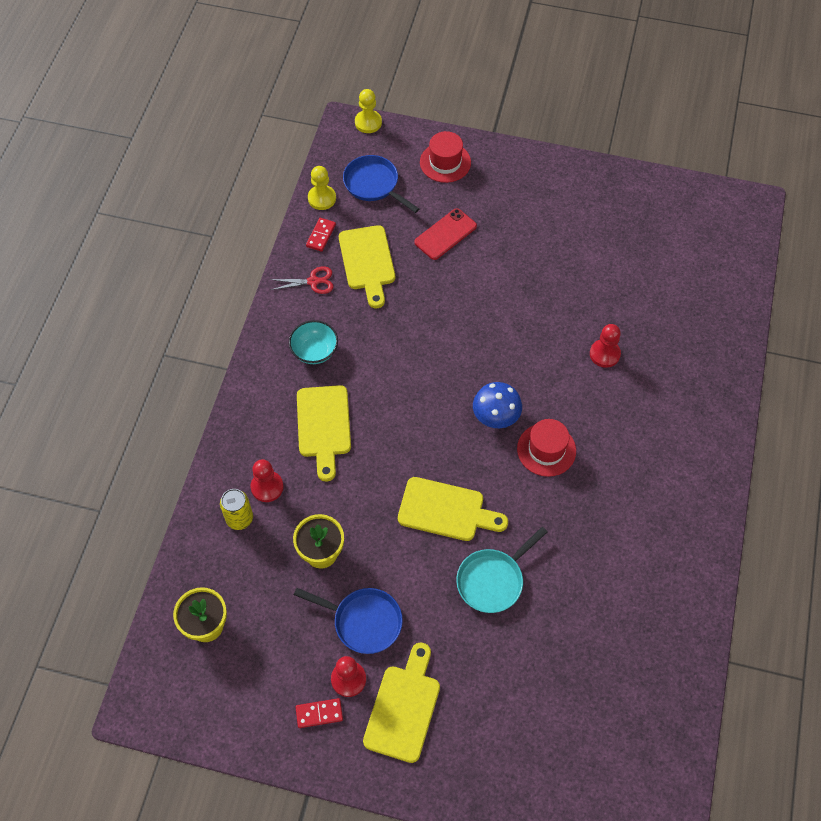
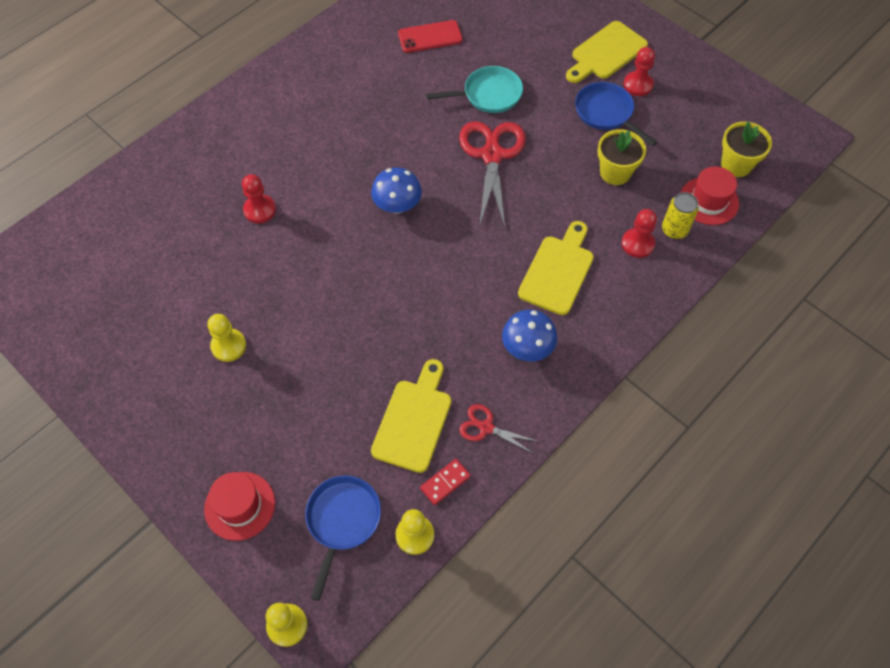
camera: 150 degrees left, 0 degrees up
(314, 351) = (527, 348): turquoise bowl -> blue mushroom
(319, 714) = (670, 75): red domino -> none
(374, 184) = (342, 521): blue pan -> blue pan turned 150 degrees counterclockwise
(445, 234) = (309, 409): red phone -> red phone (430, 37)
(446, 510) = (492, 155): yellow cutting board -> red scissors
(536, 245) = (228, 346): none -> yellow pawn
(546, 450) = (375, 160): red hat -> red hat (709, 201)

